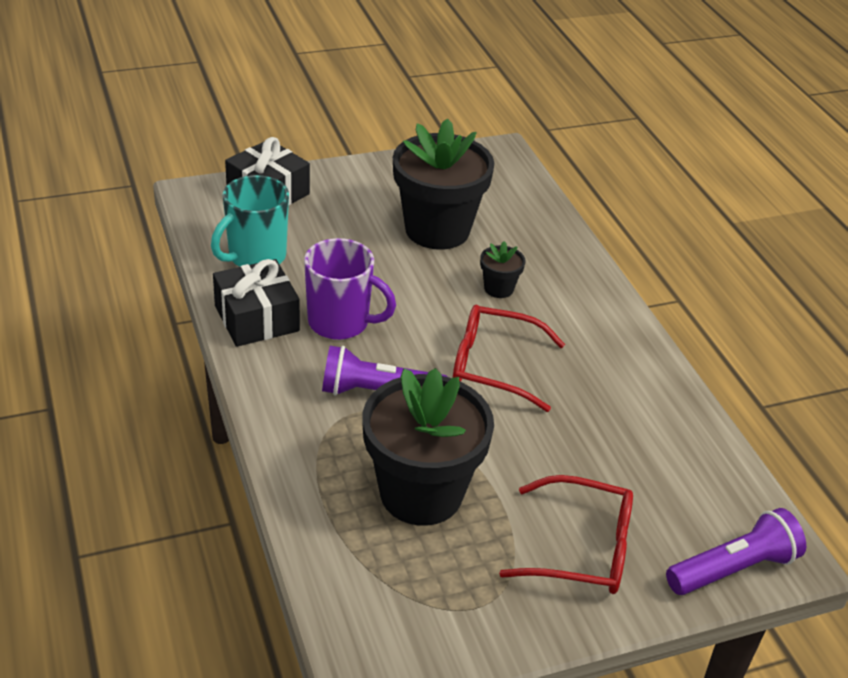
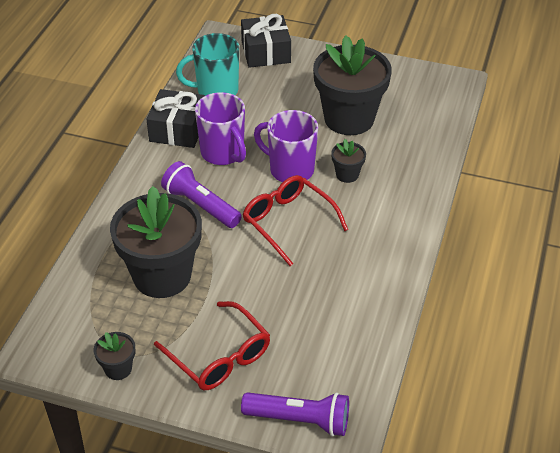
camera: 40 degrees right, 5 degrees up
(434, 309) = (290, 170): none -> purple mug
(489, 628) = (118, 369): none -> black flower pot

